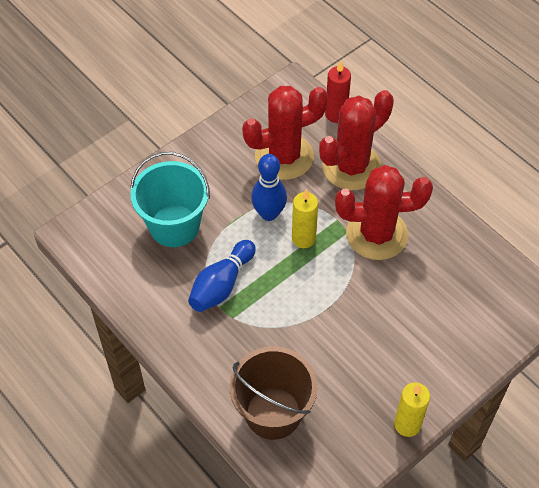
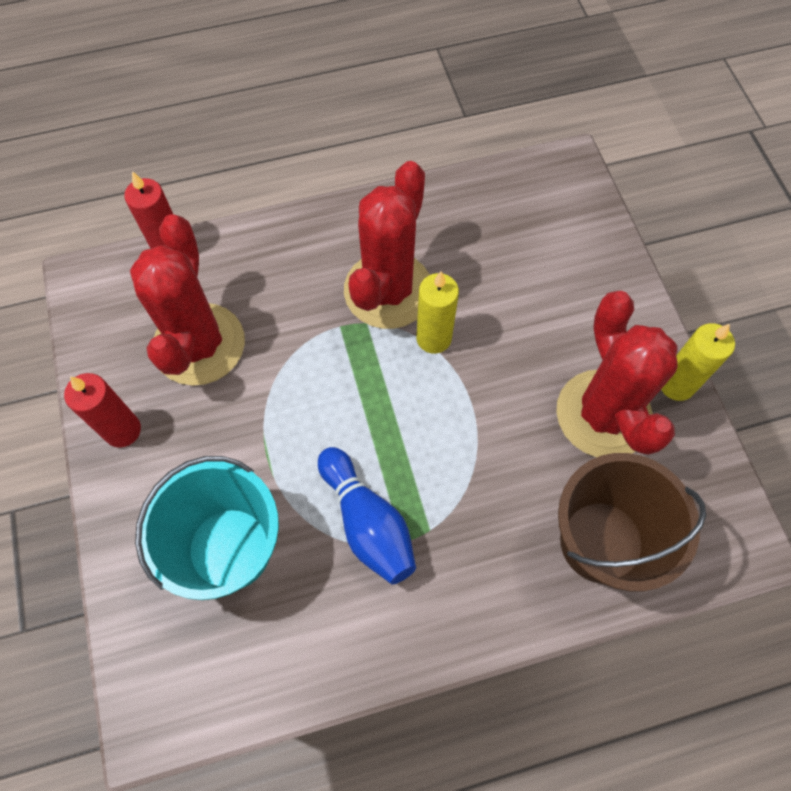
camera: 65 degrees left, 10 degrees up
(214, 147) = (122, 430): none -> red candle
(269, 213) = (282, 406): blue bowling pin -> none
(303, 238) = (348, 380): yellow candle -> yellow candle (433, 338)
(351, 167) = (267, 271): red cactus -> red cactus (603, 414)

